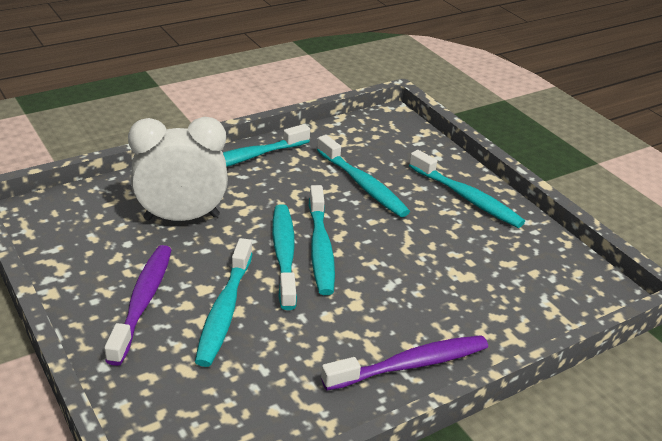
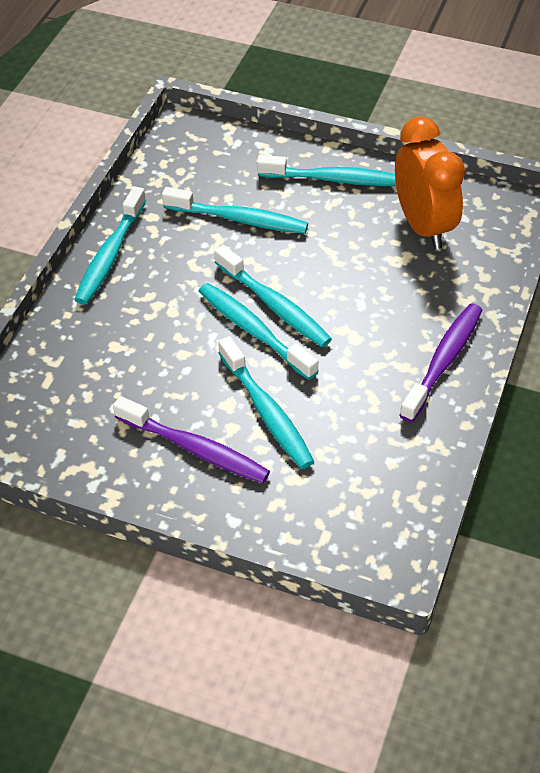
camera: 35 degrees left, 15 degrees up
(143, 301) = (195, 449): purple toothbrush -> purple toothbrush turned 150 degrees clockwise
(182, 217) = (129, 352): white clock -> none
(507, 264) = (423, 226): none -> orange clock

